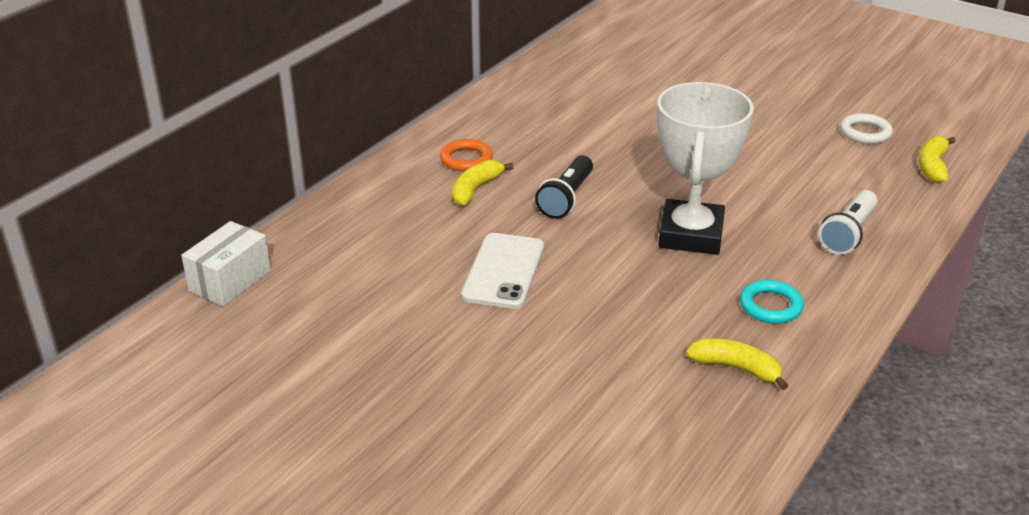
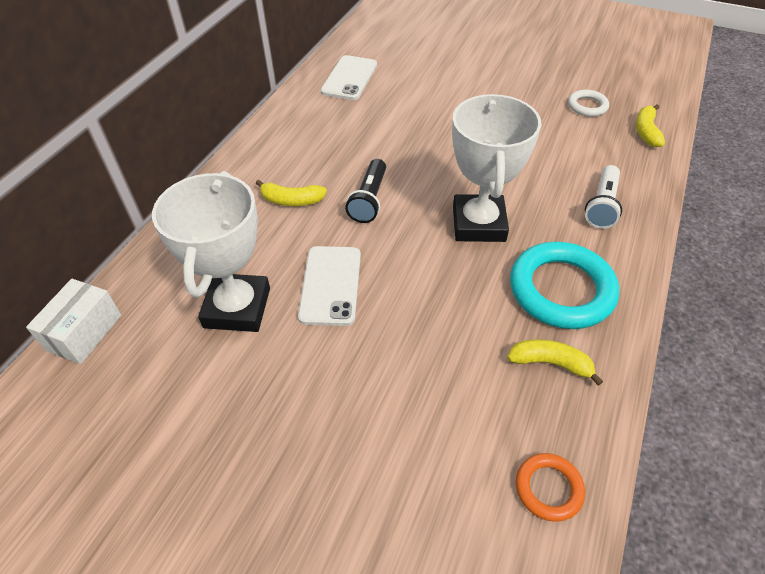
camera: 10 degrees left, 15 degrees up
(396, 279) = (237, 308): none -> white trophy
(466, 159) = (278, 170): orange ring -> orange ring (548, 488)
(476, 189) = (291, 200): yellow banana -> yellow banana turned 105 degrees counterclockwise
(571, 76) = (349, 78): none -> white phone
(771, 306) = (561, 290): turquoise ring -> turquoise ring, size x1.98

